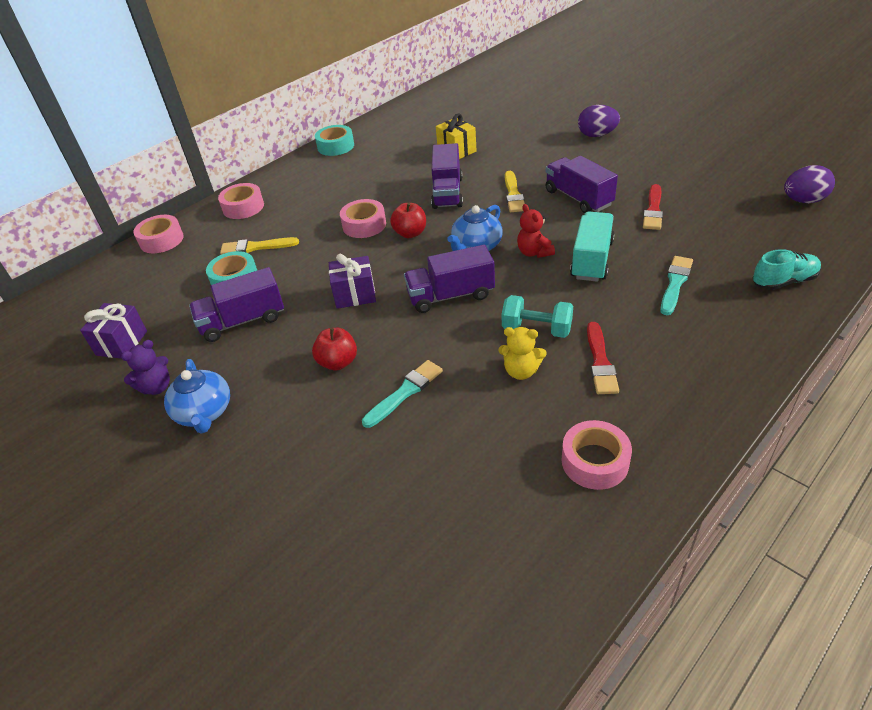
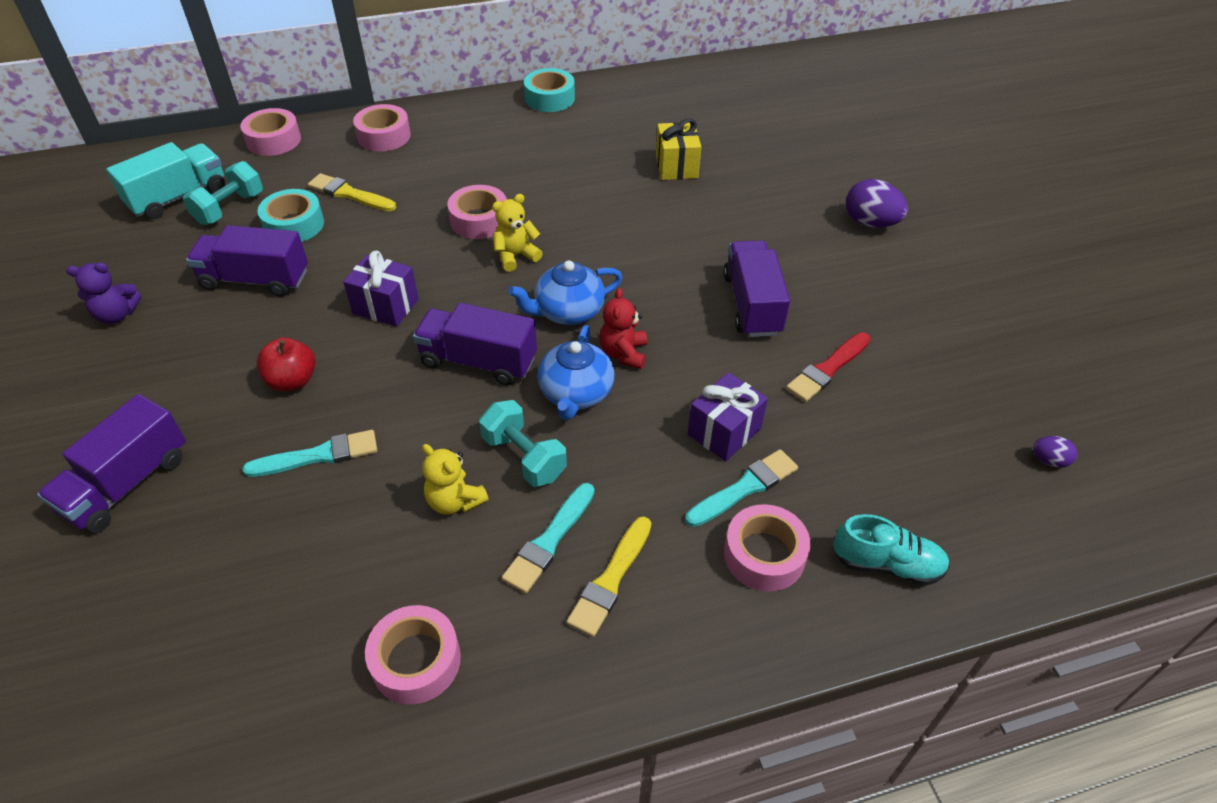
camera: 25 degrees right, 5 degrees up
(122, 343) = (134, 247): purple gift -> purple gift (724, 432)
(173, 291) = (229, 208): none -> turquoise dumbbell
(204, 412) = (128, 368): blue teapot -> blue teapot (576, 393)
(410, 233) = (516, 256): red apple -> yellow teddy bear
(447, 193) = (608, 221): purple truck -> purple truck (127, 484)
(513, 194) = (680, 260): yellow brush -> yellow brush (610, 580)
(592, 260) = (679, 400): turquoise truck -> turquoise truck (178, 197)
(600, 362) = (549, 541): red brush -> turquoise brush
(721, 308) = (764, 555): none -> pink tape
(803, 201) = (1049, 460): purple egg -> purple egg, size x0.53

